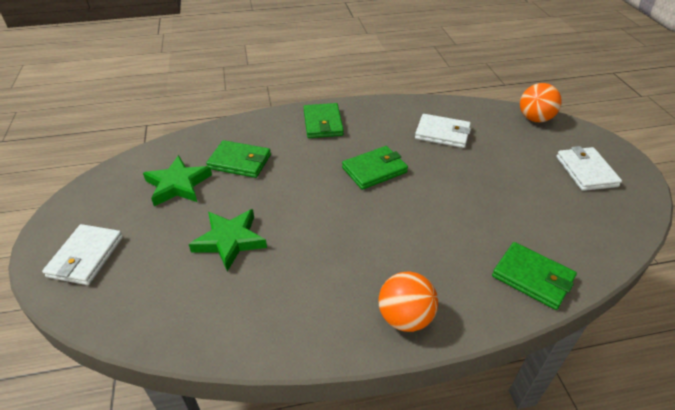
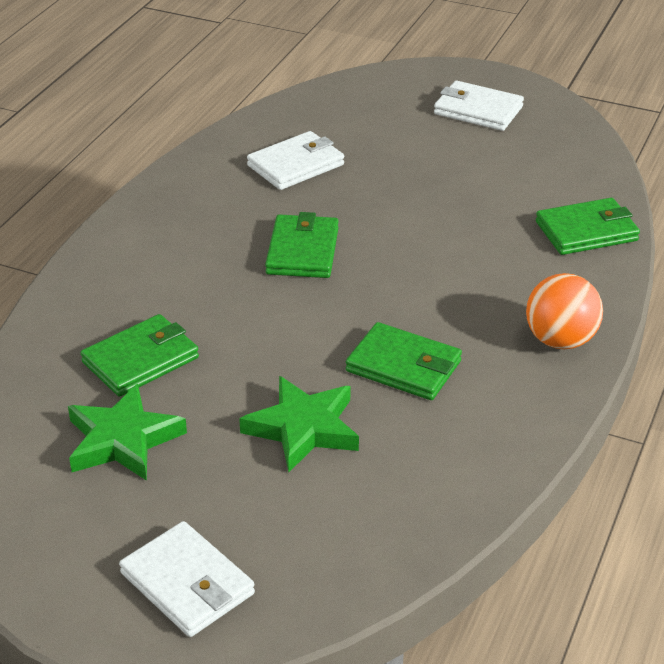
camera: 55 degrees left, 5 degrees down
(323, 123) = (146, 248): green wallet -> green wallet (404, 366)
(535, 119) = (352, 88): orange ball -> none

